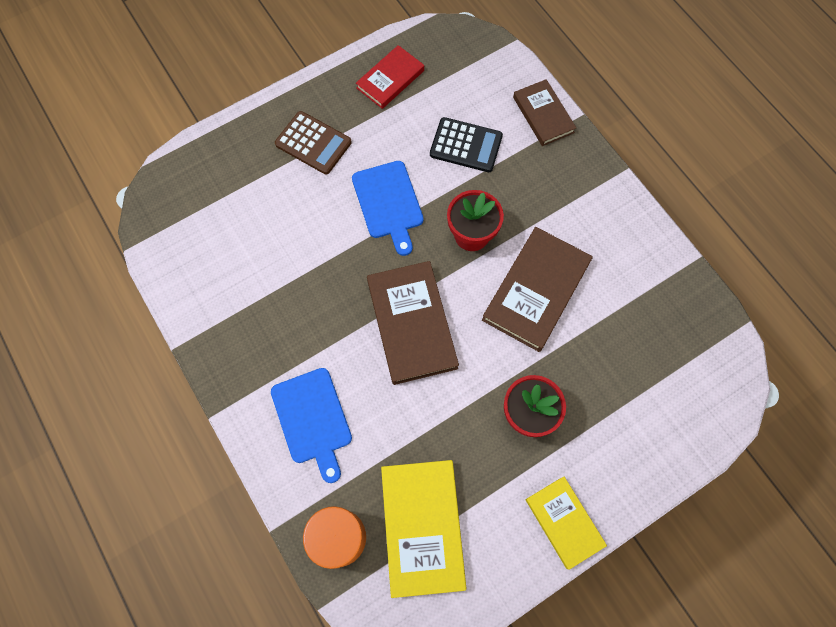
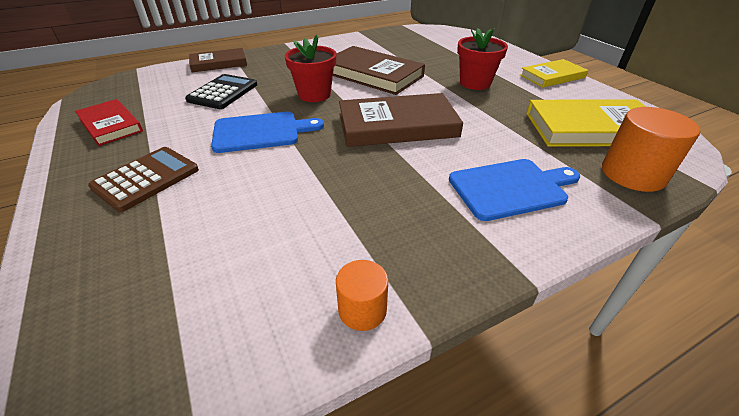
camera: 85 degrees left, 30 degrees down
(193, 311) = (362, 309): none -> orange cylinder

